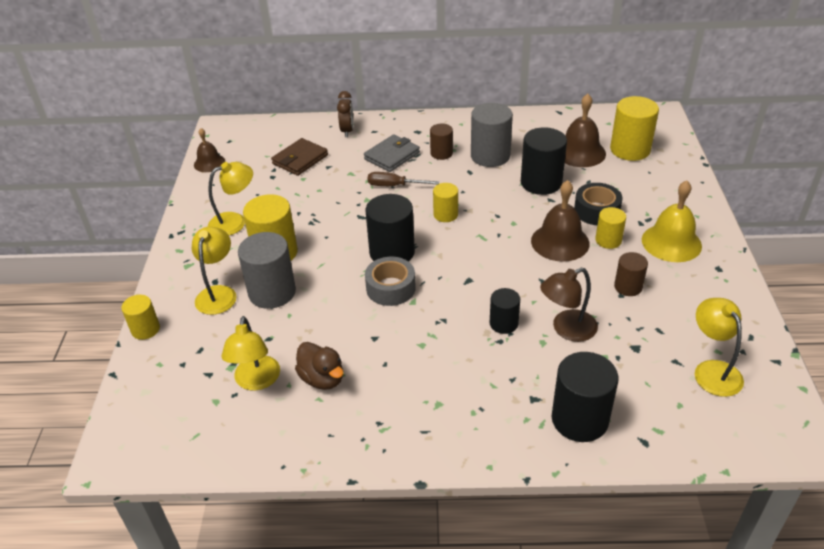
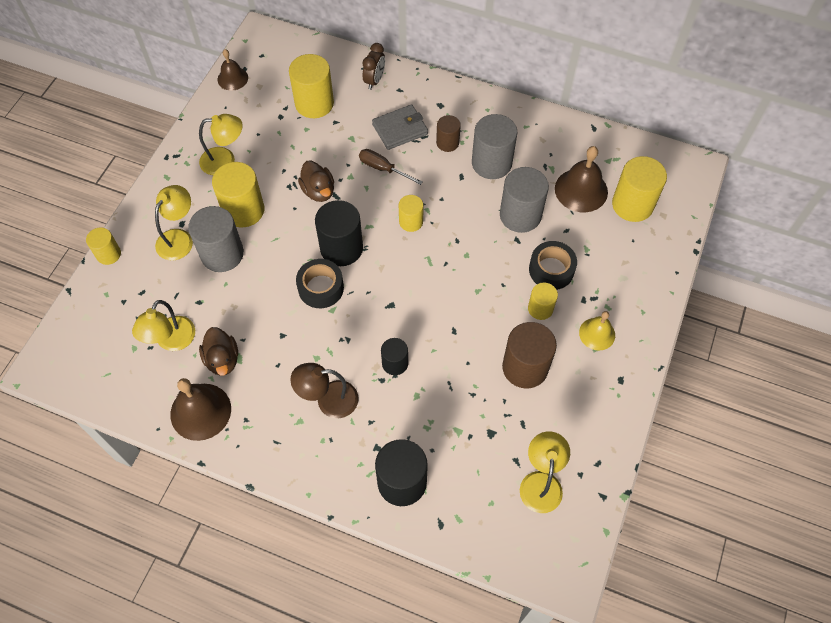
camera: 20 degrees right, 20 degrees up
(300, 159) = (314, 103): brown wallet -> yellow cylinder
(342, 218) = (318, 191): none -> brown duck
(390, 288) = (321, 288): grey tape -> black tape
(541, 182) = (520, 215): black cylinder -> grey cylinder
(560, 242) = (495, 293): brown bell -> brown bell (200, 411)
(566, 329) = (444, 391): brown lamp -> brown lamp (328, 400)
(628, 287) = (525, 367): brown cylinder -> brown cylinder, size x1.75
(671, 242) = (597, 334): yellow bell -> yellow bell, size x0.62

